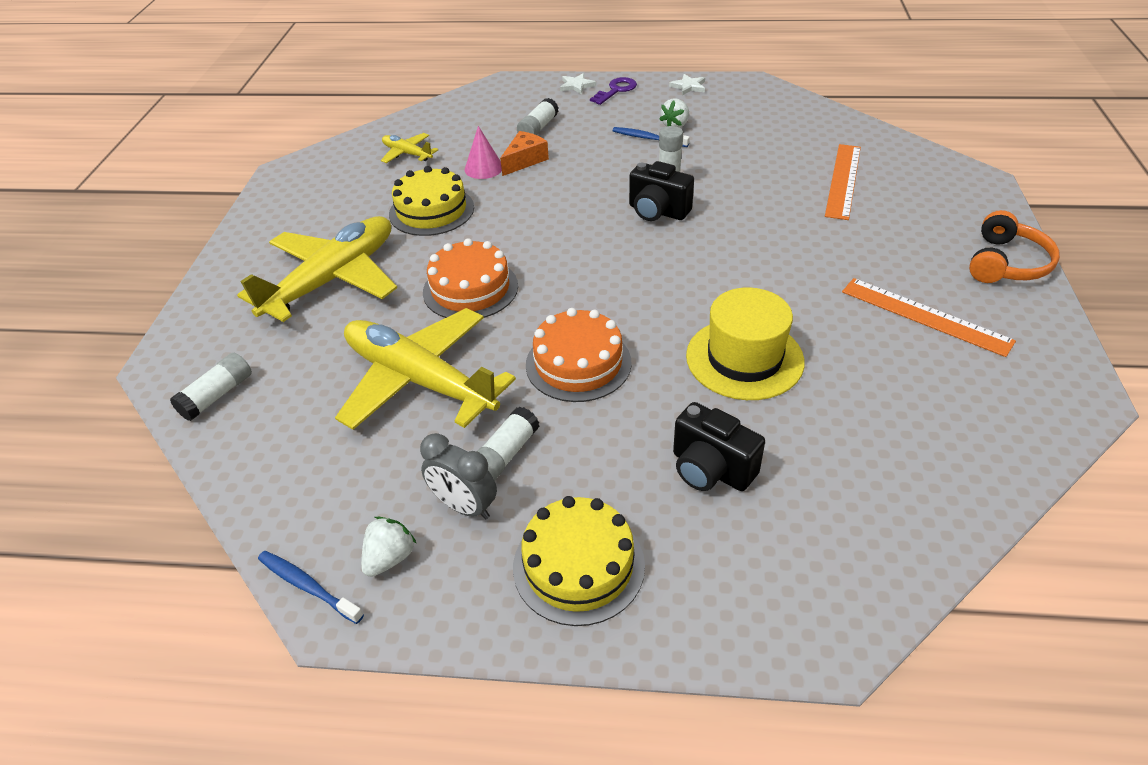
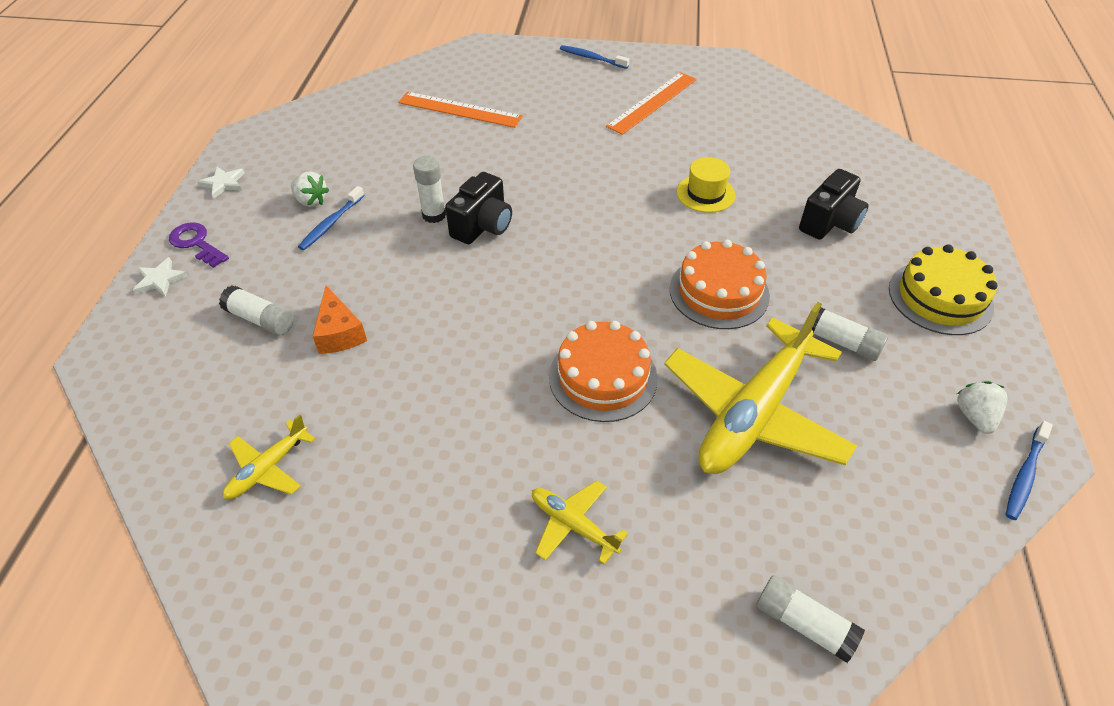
camera: 90 degrees left, 5 degrees up
(333, 279) = (573, 525): yellow plane -> yellow plane, size x0.46
(390, 558) = (974, 416): white strawberry -> white strawberry turned 60 degrees clockwise
(431, 211) = (433, 426): yellow cake -> none
(464, 506) = (905, 368): grey clock -> none
(484, 168) = (343, 374): pink cone -> none
(524, 160) = (339, 332): orange cheese -> orange cheese turned 150 degrees counterclockwise
(744, 358) = (705, 193): yellow hat -> yellow hat, size x0.61
(1006, 263) = (592, 58): orange headphones -> blue toothbrush

